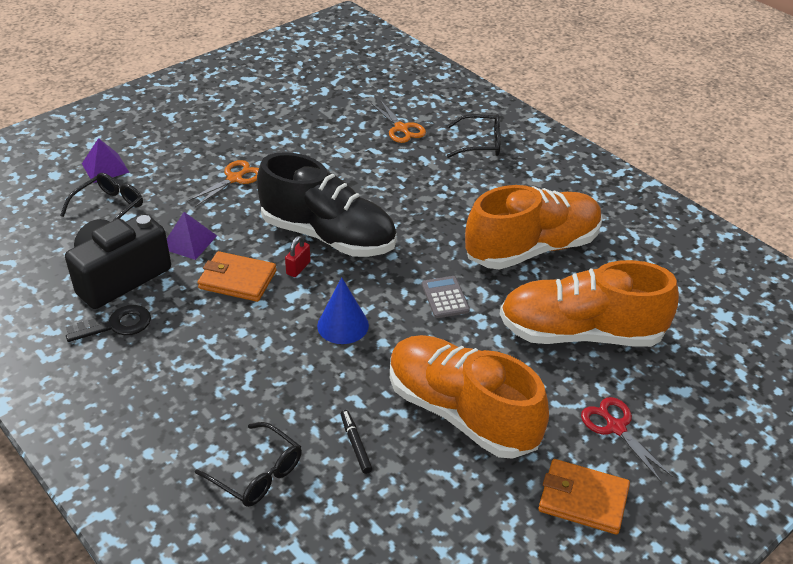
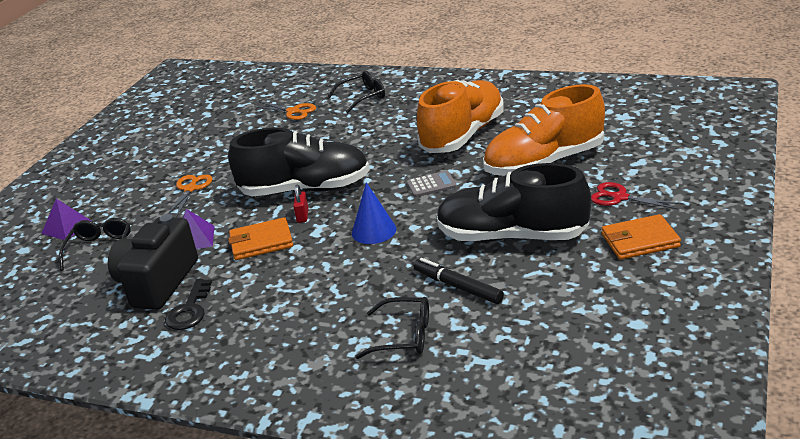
camera: 25 degrees left, 10 degrees down
(116, 325) = (189, 310): black key -> black key turned 150 degrees clockwise
(355, 444) = (457, 287): black marker -> black marker, size x1.58
(445, 297) = (431, 185): grey calculator -> grey calculator turned 120 degrees clockwise
(461, 412) = (512, 236): orange shoe -> black shoe

